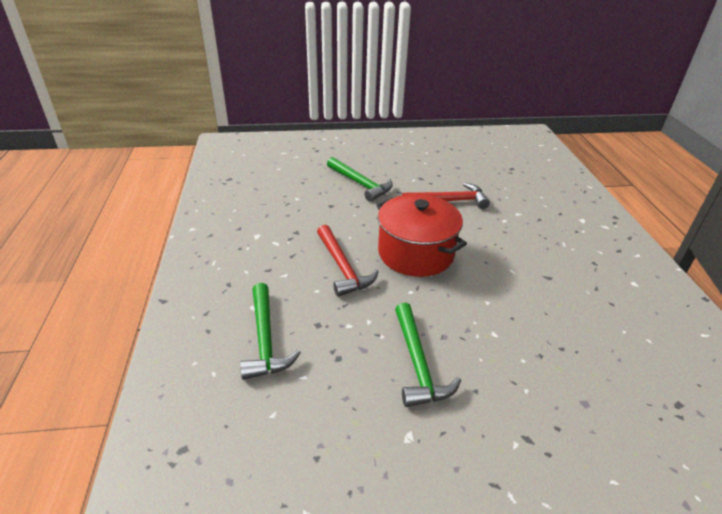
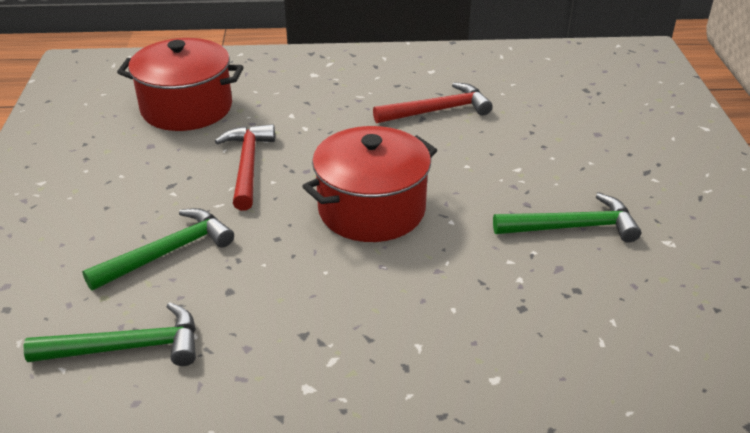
camera: 85 degrees left, 0 degrees up
(265, 339) = (558, 360): green hammer -> green hammer (127, 347)
(342, 267) = (401, 281): red hammer -> red hammer (437, 110)
(504, 174) = (187, 108): none -> red pot

